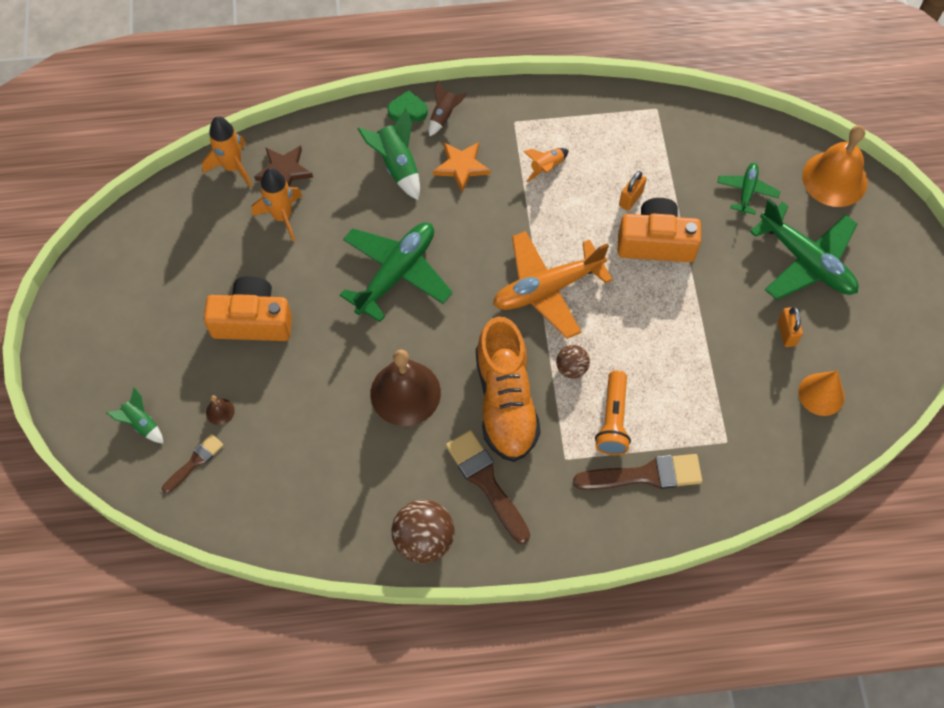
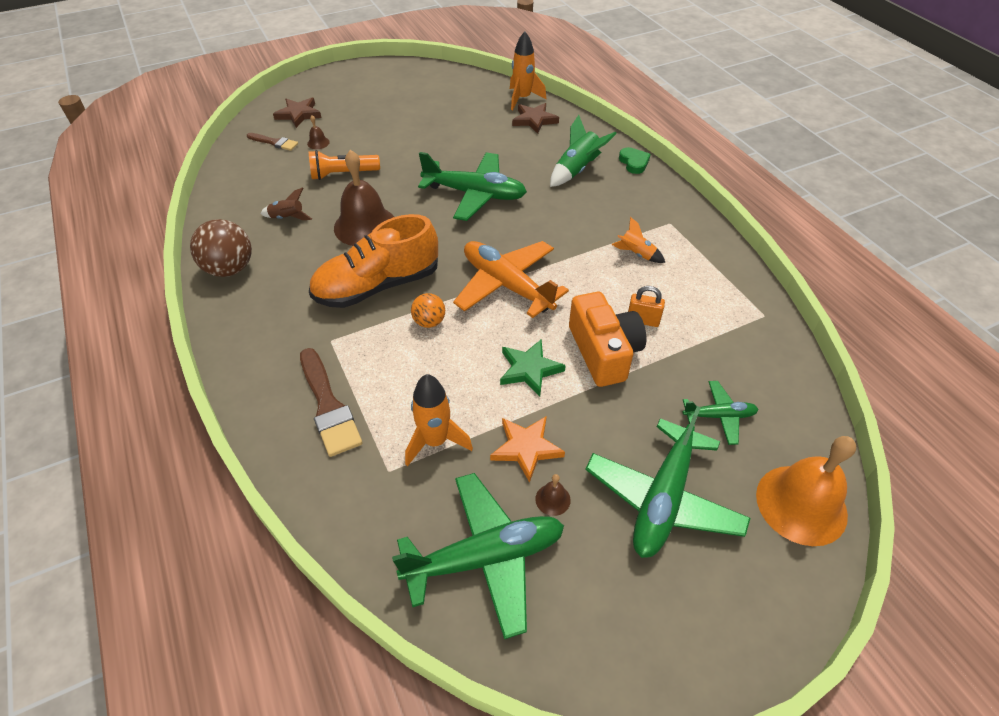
camera: 70 degrees right, 15 degrees down
(141, 423) = (298, 114): green rocket -> brown star
(253, 321) = (398, 138): orange camera -> none
(282, 216) = (494, 129): orange rocket -> orange rocket (435, 441)
(444, 116) = (643, 182): brown rocket -> brown rocket (287, 218)
(461, 167) = (600, 204): orange star -> orange star (526, 448)
(486, 482) = (293, 293): brown brush -> none
(571, 368) = (429, 322): brown ball -> orange ball
(613, 420) = (383, 366): orange flashlight -> orange flashlight (343, 174)
(656, 305) = (529, 369): none -> green star
(786, 333) = (552, 499): orange padlock -> brown bell
(821, 394) = (485, 558): orange cone -> green plane

